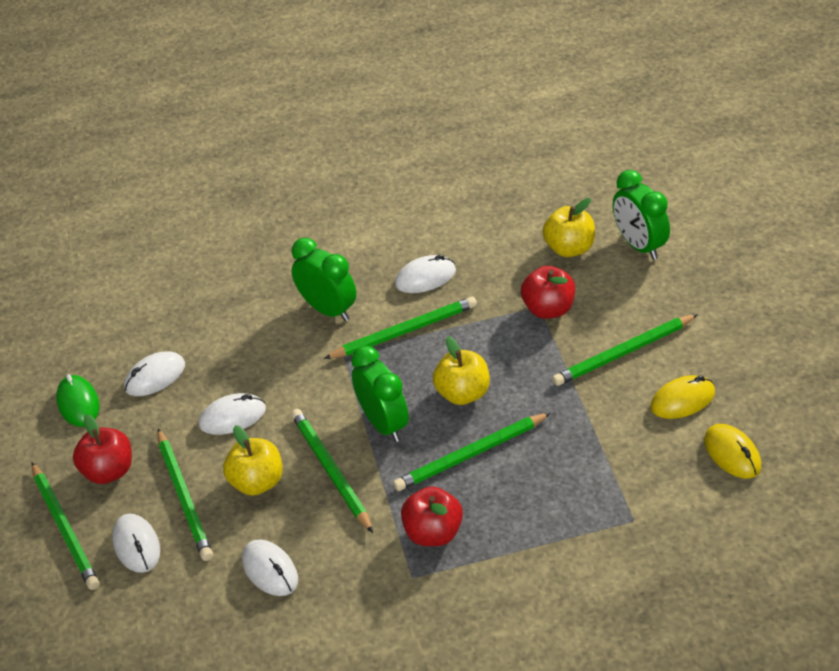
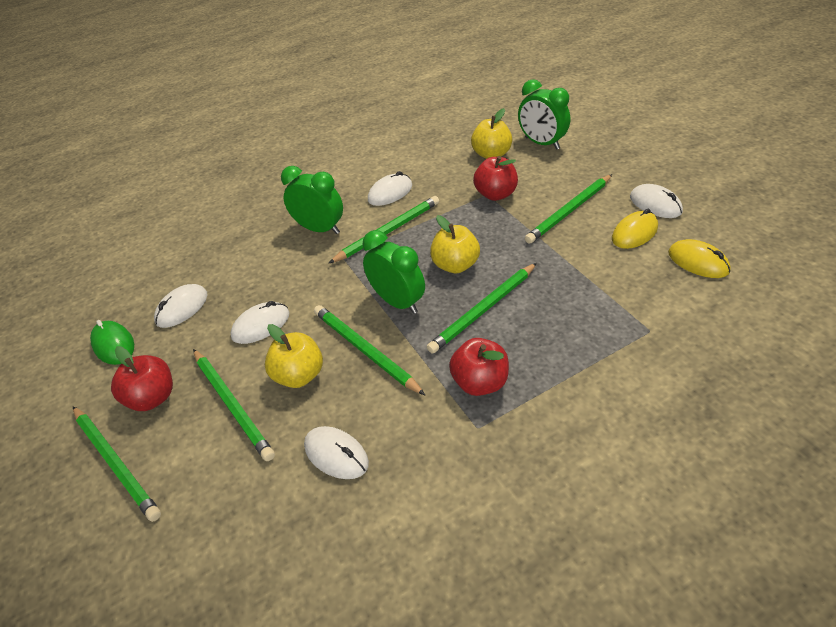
camera: 15 degrees left, 0 degrees up
(136, 545) = (194, 462): white mouse -> white mouse (655, 204)

